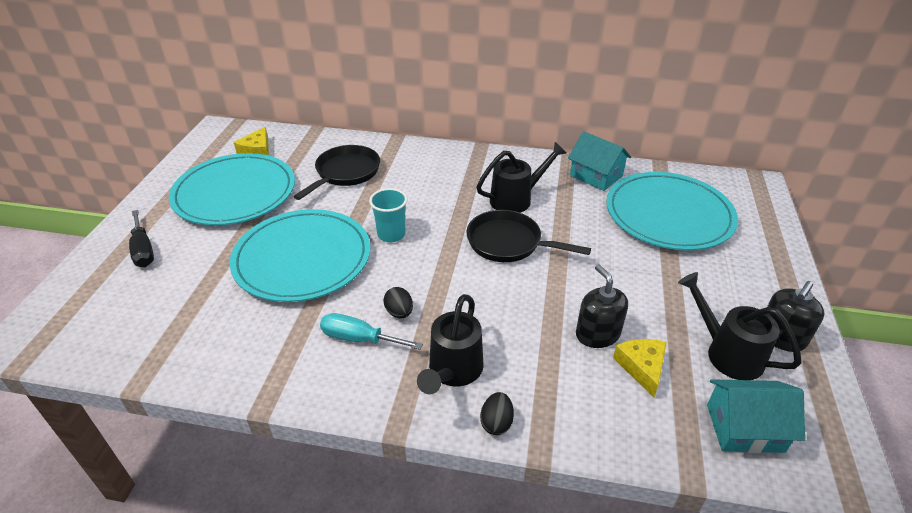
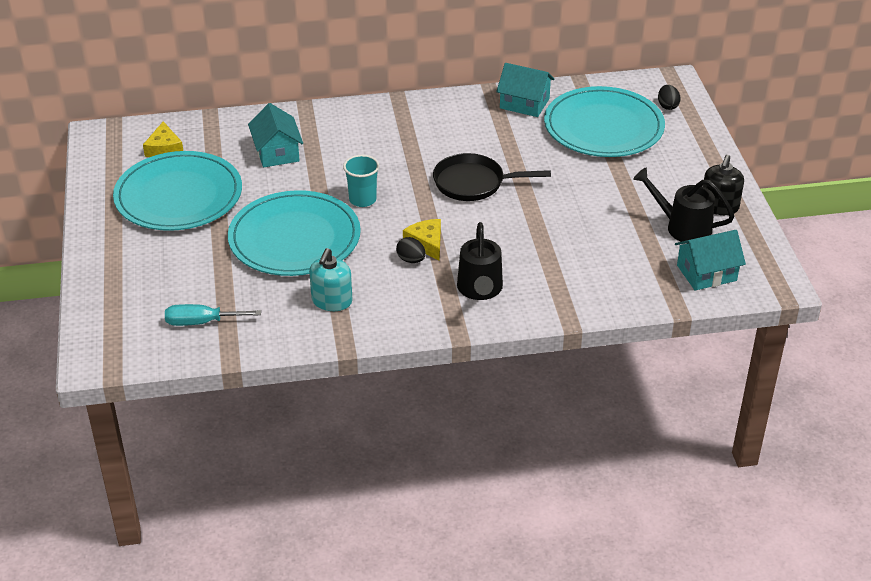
camera: 20 degrees left, 0 degrees up
(143, 250) = (135, 266): black screwdriver -> none
(289, 339) = (332, 301): none -> turquoise soap dispenser
(345, 173) = (277, 152): black pan -> turquoise house
(359, 339) = (390, 286): turquoise screwdriver -> turquoise screwdriver (201, 322)
(496, 423) = (530, 314): black egg -> black egg (667, 106)
(516, 199) = (460, 142): black watering can -> none
(597, 334) = (580, 237): black soap dispenser -> none
(642, 367) = (622, 252): yellow cheese -> yellow cheese (426, 243)

